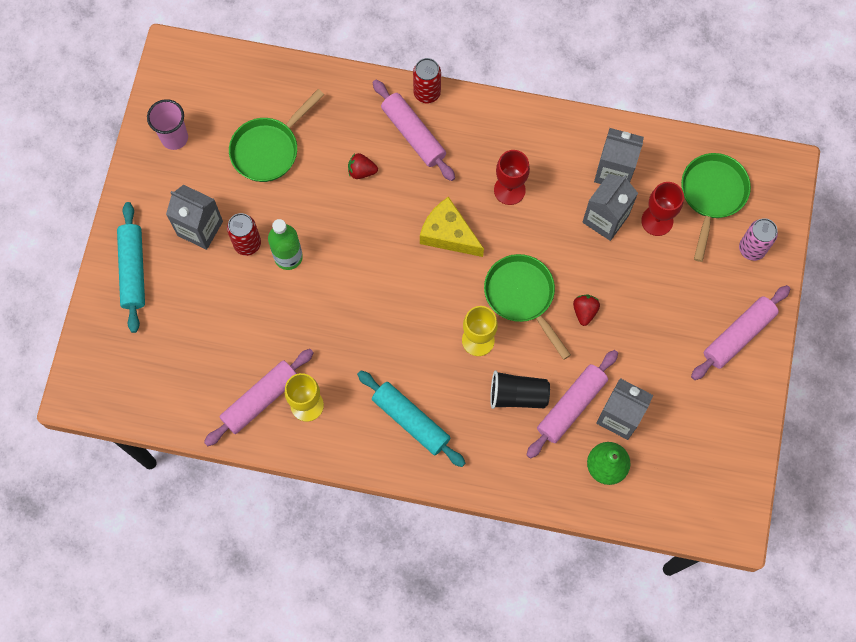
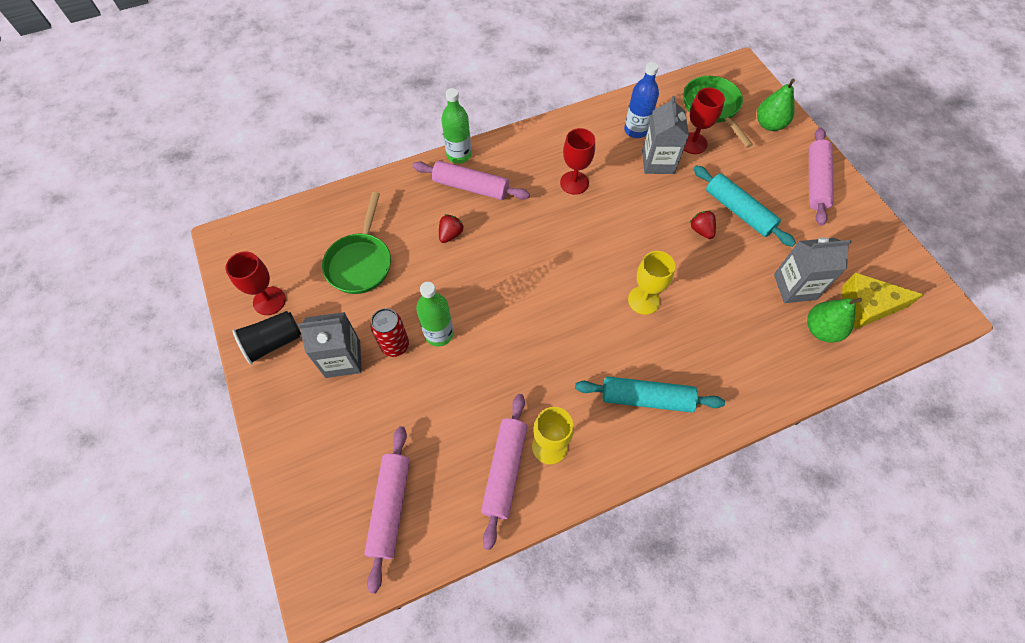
camera: 35 degrees left, 10 degrees down
(133, 270) = (302, 434): turquoise rolling pin -> turquoise rolling pin (738, 211)
(174, 138) = (269, 301): pink cup -> red goblet
(361, 171) = (450, 234): red strawberry -> red strawberry turned 150 degrees clockwise
(427, 93) = (459, 155): red can -> green bottle
(448, 234) = (555, 238): yellow cheese -> yellow cheese (866, 307)
(517, 395) = (709, 321): black cup -> black cup (273, 342)
(522, 296) = (648, 248): green pan -> none
(571, 406) = (755, 302): pink rolling pin -> pink rolling pin (390, 507)
(614, 171) = (636, 130): grey carton -> blue bottle
(751, 249) = (769, 124): pink can -> green pear

